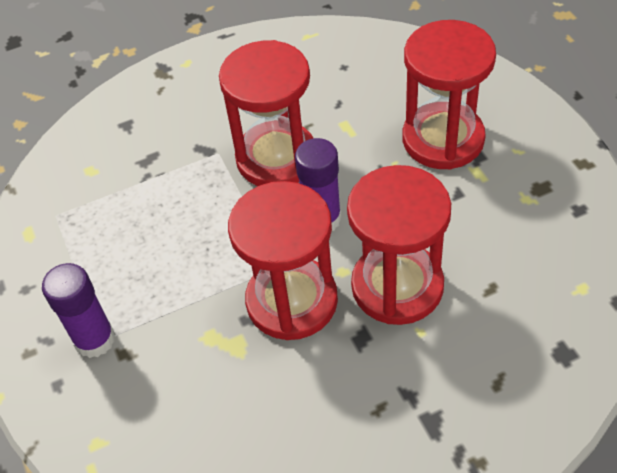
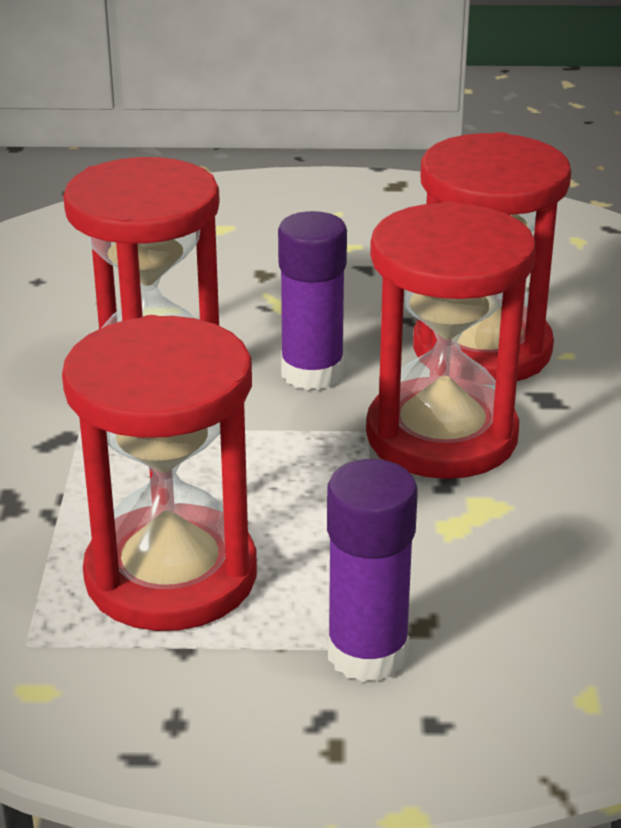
camera: 70 degrees left, 20 degrees down
(443, 139) = (263, 251): red hourglass -> red hourglass (171, 575)

